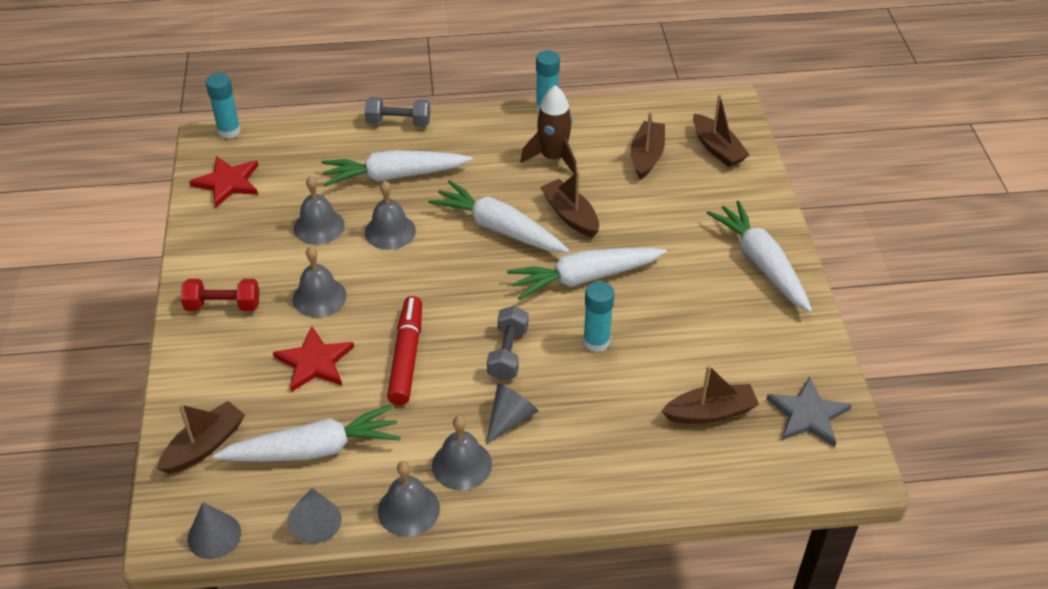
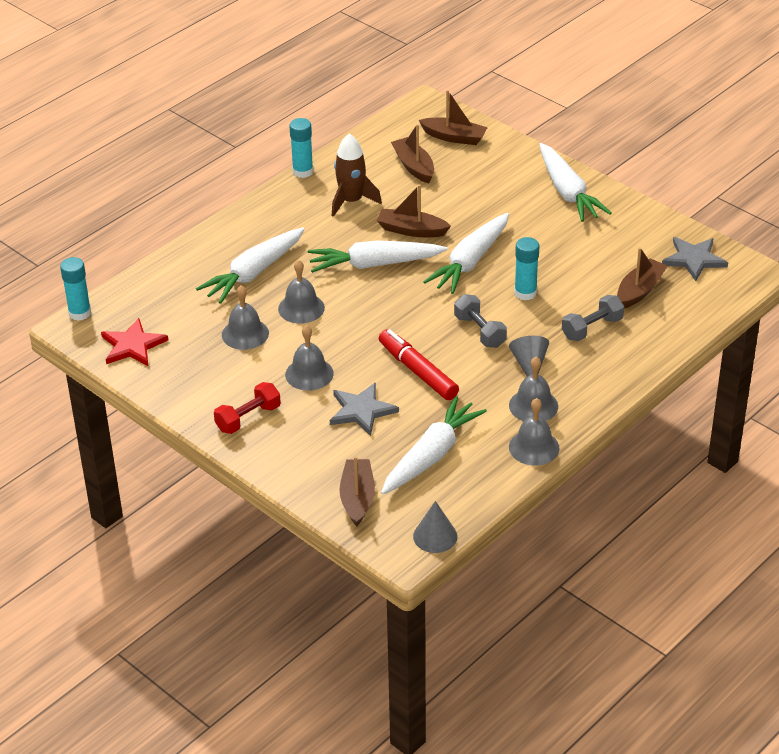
camera: 40 degrees left, 5 degrees down
(315, 362) = (361, 410): red star -> grey star
(316, 522) = (488, 489): grey cone -> none
(398, 123) = (206, 238): grey dumbbell -> grey dumbbell (592, 328)
(761, 263) = (567, 192): white carrot -> white carrot turned 135 degrees counterclockwise

